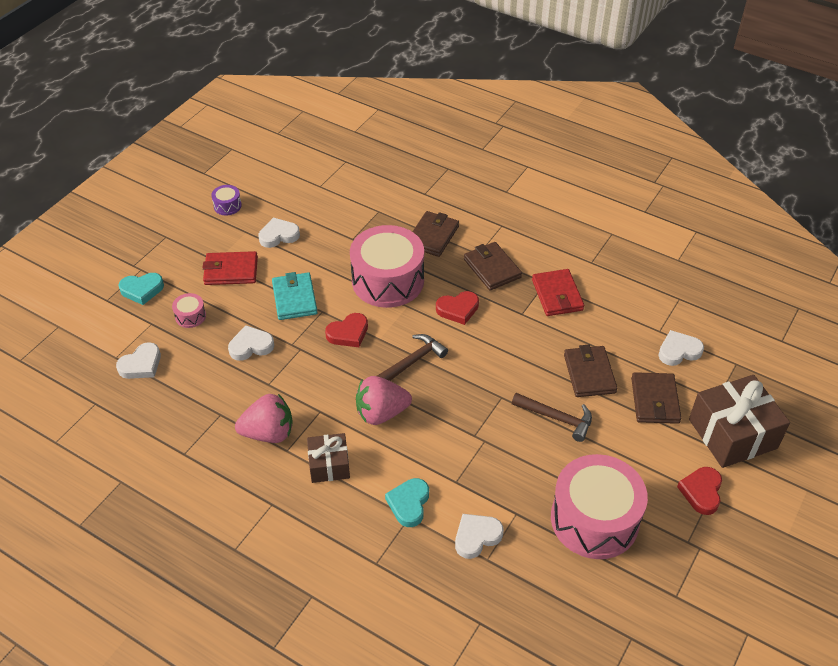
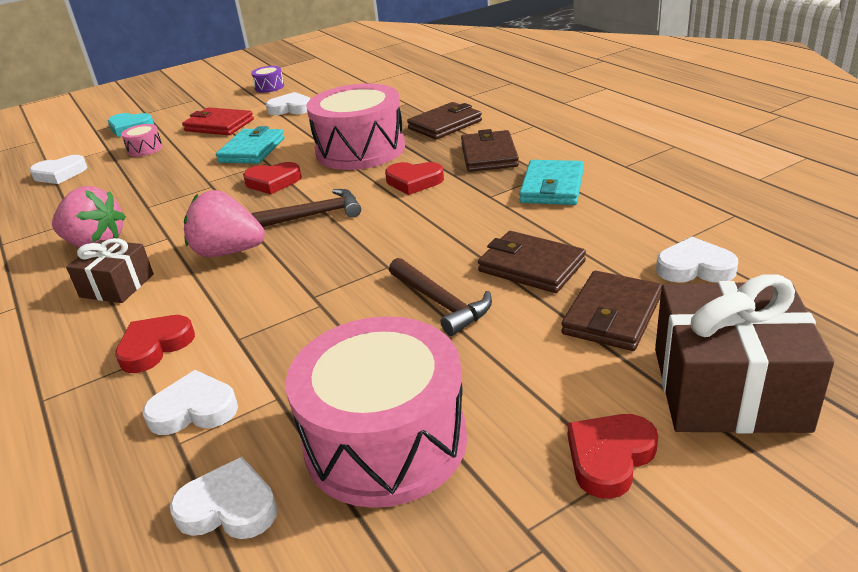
camera: 30 degrees right, 15 degrees down
(251, 346) = (168, 176): white heart -> white heart (229, 507)
(409, 504) = (155, 347): turquoise heart -> red heart
(557, 295) = (552, 187): red wallet -> turquoise wallet
(589, 374) = (531, 266): brown wallet -> brown wallet turned 75 degrees counterclockwise

